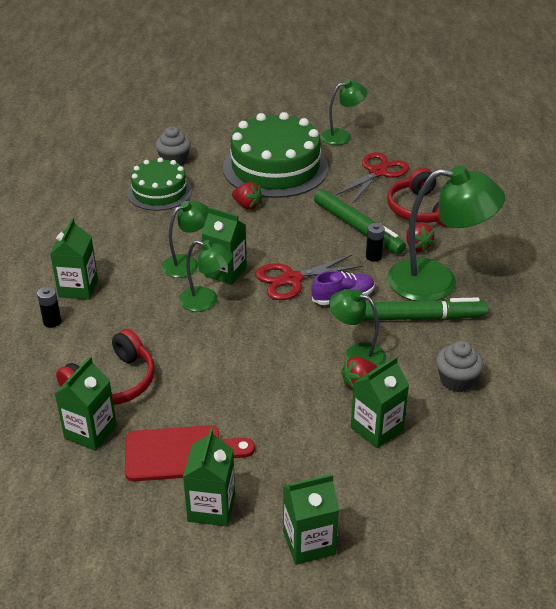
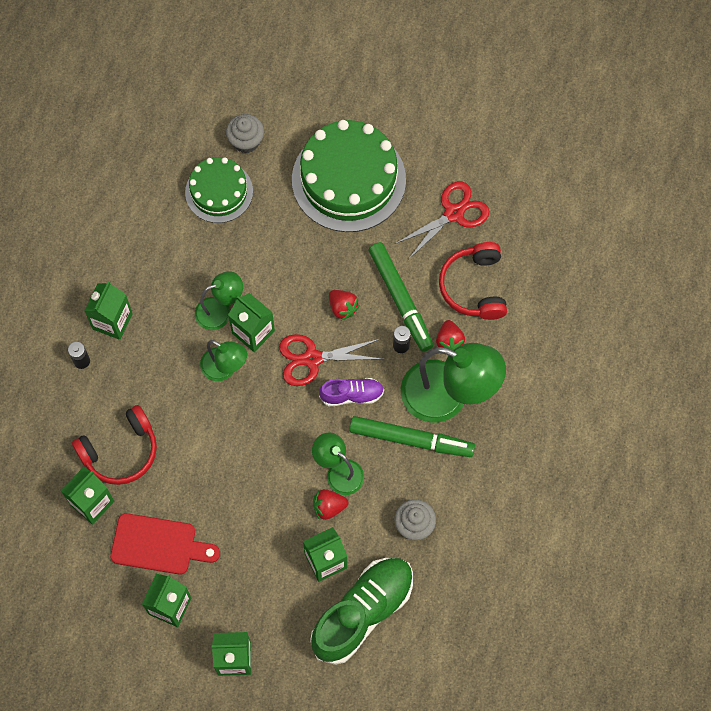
camera: 15 degrees right, 30 degrees up
(247, 205) = (301, 236): red strawberry -> red strawberry (343, 308)
(342, 136) = (438, 139): green lamp -> none
(440, 465) = (362, 612): none -> green shoe

